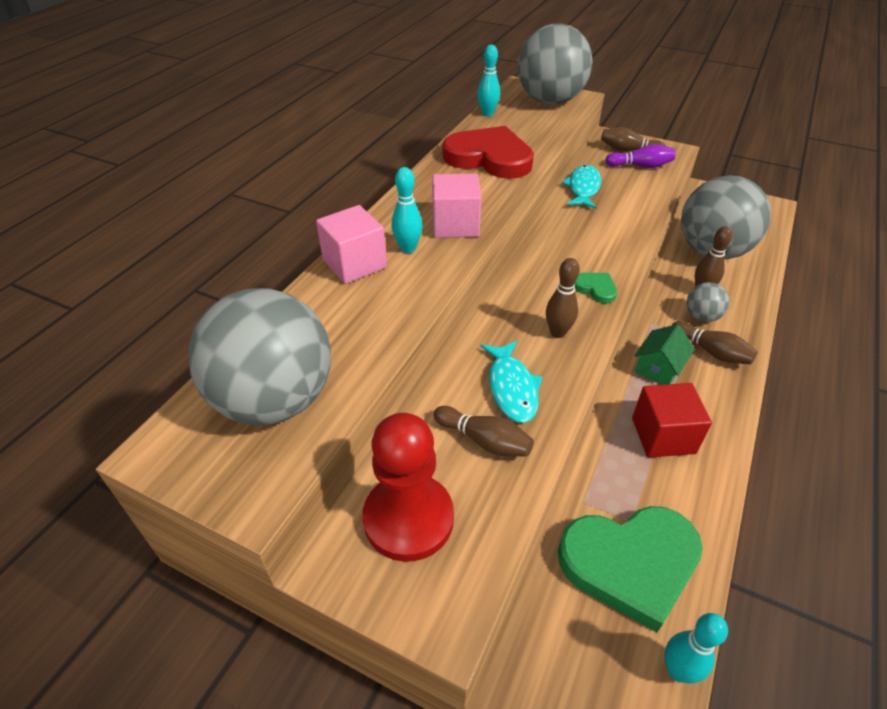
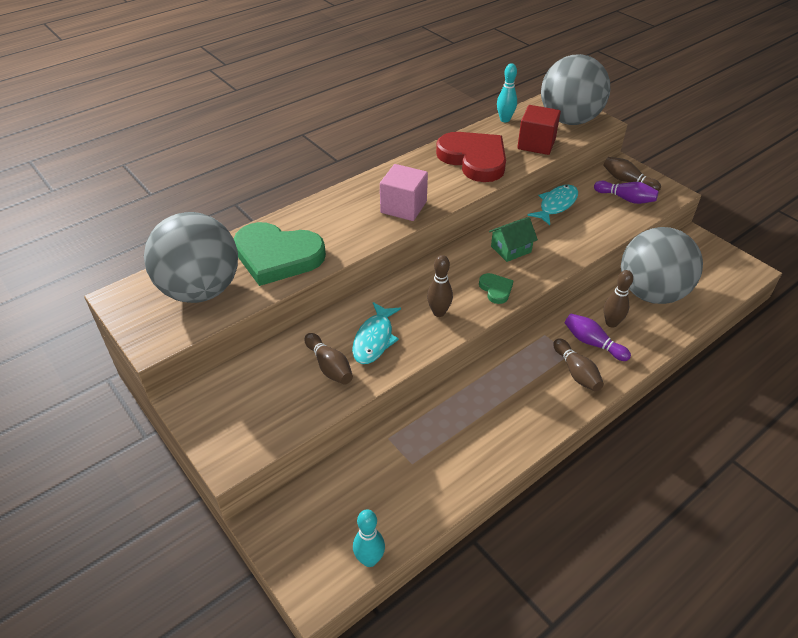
camera: 25 degrees right, 0 degrees up
(354, 263) = (311, 216): pink cube -> none
(408, 248) = (356, 215): turquoise bowling pin -> none
(408, 518) = (248, 394): red pawn -> none
(630, 563) = (389, 487): green heart -> green heart (277, 256)
(658, 368) = (521, 369): green house -> green house (511, 249)
(663, 435) = (482, 418): red cube -> red cube (536, 144)
(701, 316) = (592, 343): grey ball -> purple bowling pin

